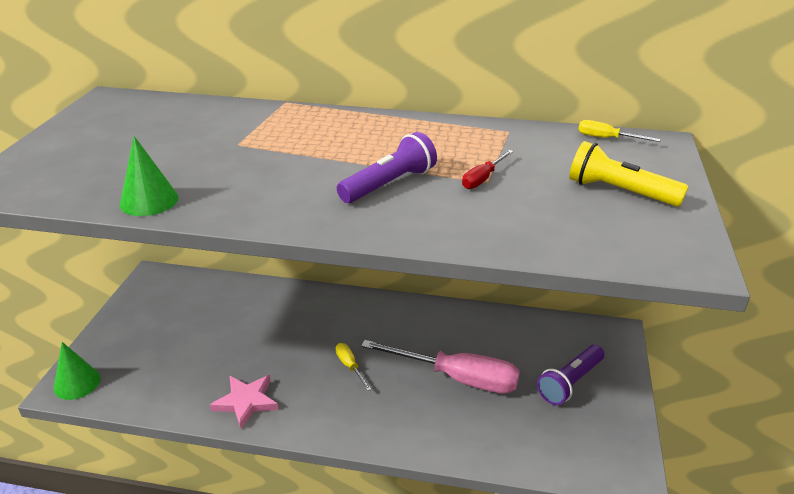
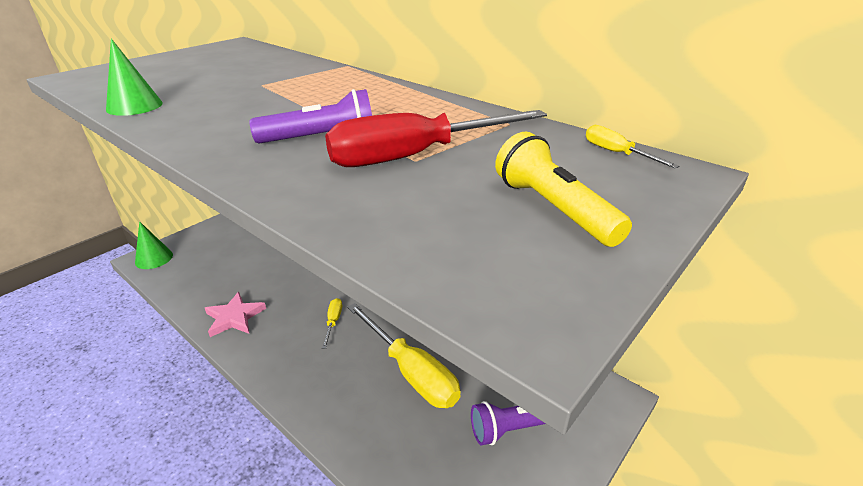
camera: 30 degrees right, 0 degrees up
(457, 378) = (411, 372): pink screwdriver -> yellow screwdriver
(482, 178) = (415, 156): red screwdriver -> red screwdriver, size x2.27

